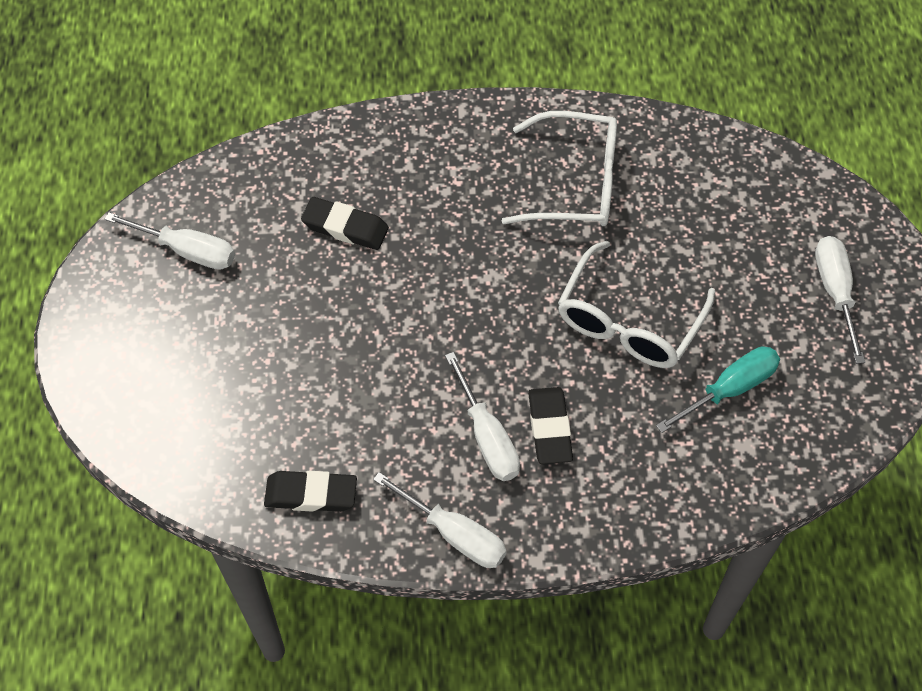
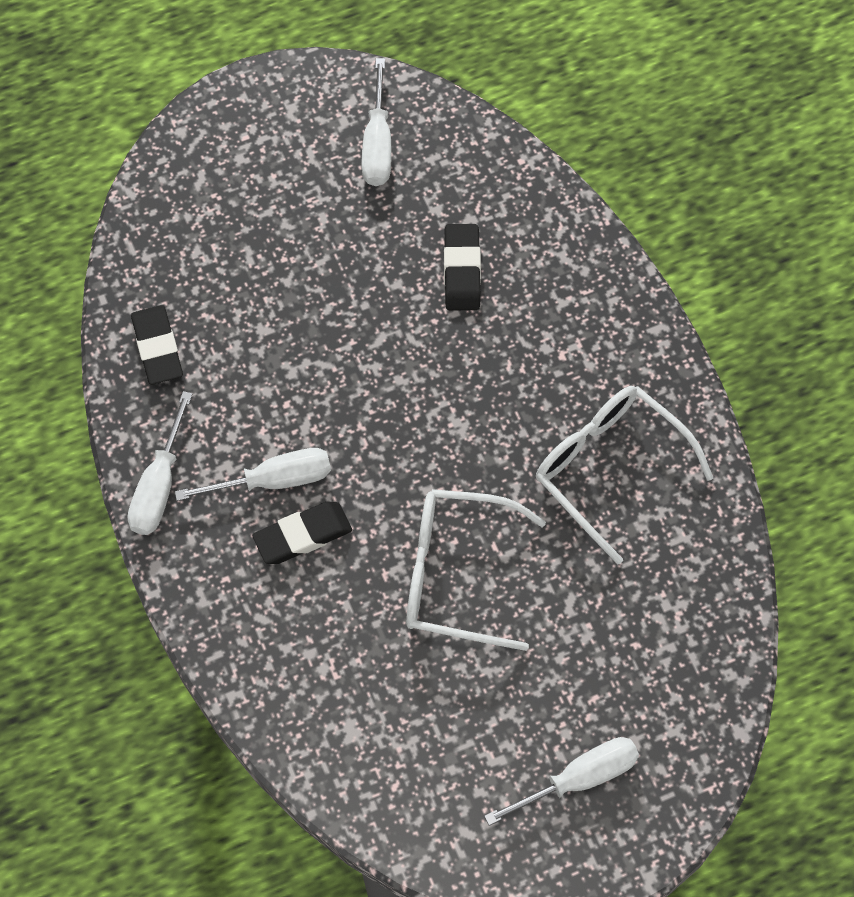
camera: 70 degrees right, 5 degrees up
(487, 436) = (273, 480): white screwdriver -> white screwdriver turned 150 degrees counterclockwise
(574, 183) = (610, 469): white glasses -> white glasses turned 150 degrees clockwise
(729, 389) = (412, 697): turquoise screwdriver -> none

